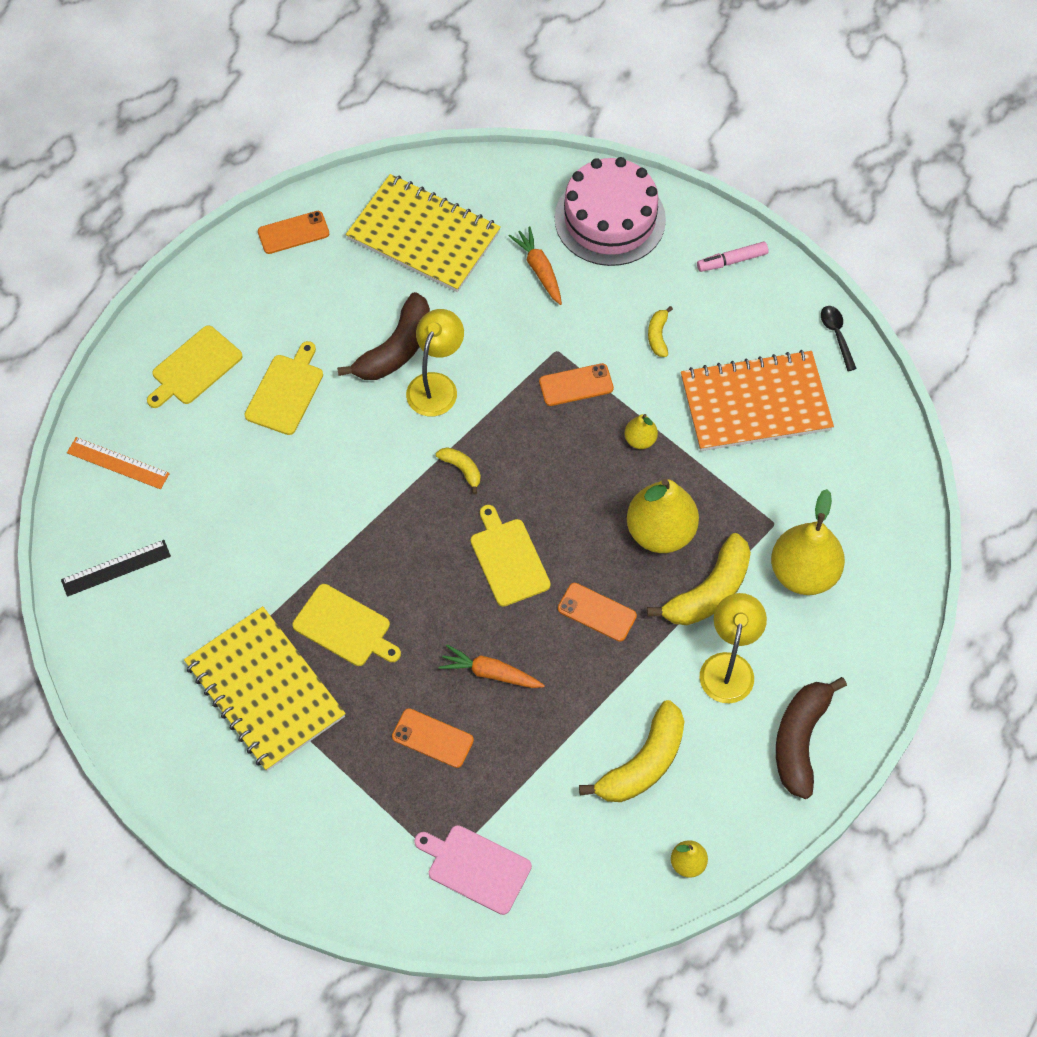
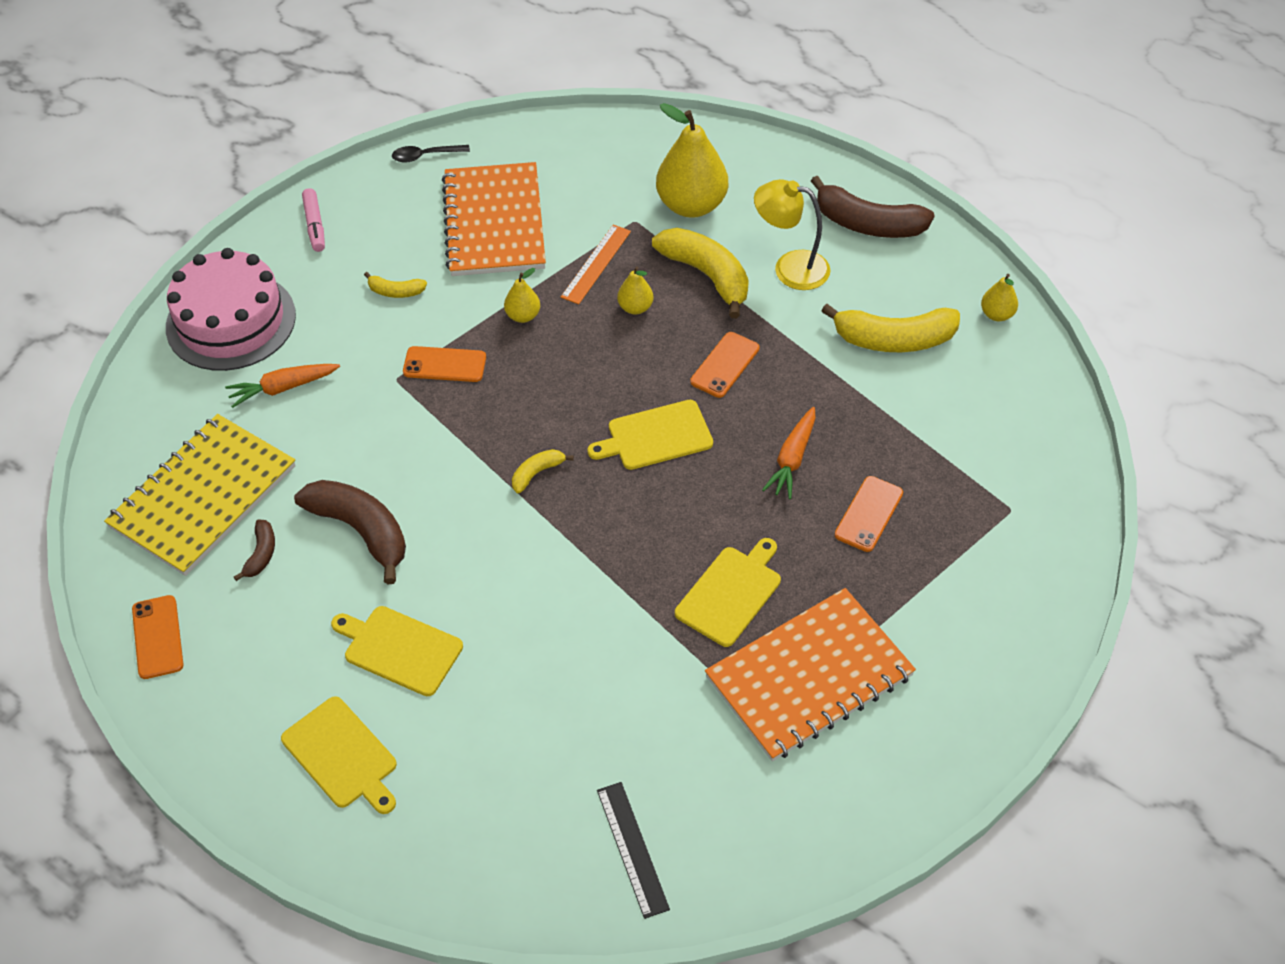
camera: 85 degrees left, 10 degrees down
(118, 463) = (474, 849): orange ruler -> orange ruler (596, 264)
(265, 690) = (809, 676): yellow notebook -> orange notebook
(370, 285) = (261, 554): none -> brown banana
(436, 385) = (420, 493): yellow lamp -> none
(475, 867) = (1014, 482): pink cutting board -> none
(576, 385) = (444, 364): orange phone -> orange phone turned 75 degrees counterclockwise
(643, 763) = (894, 340): yellow banana -> yellow banana turned 135 degrees clockwise
(660, 532) = (635, 307): yellow pear -> yellow pear, size x0.48

